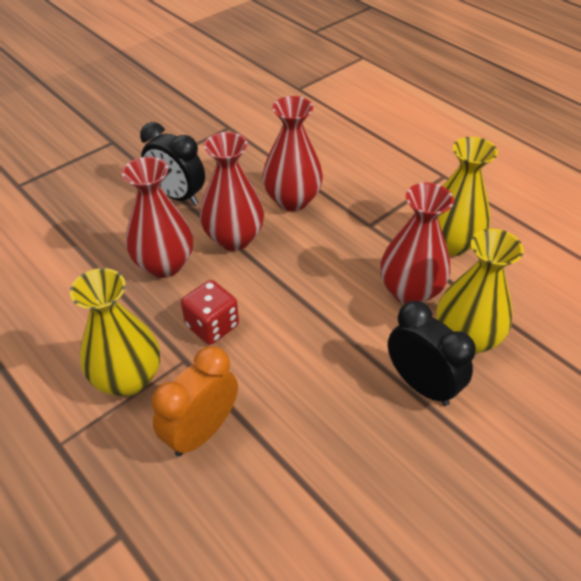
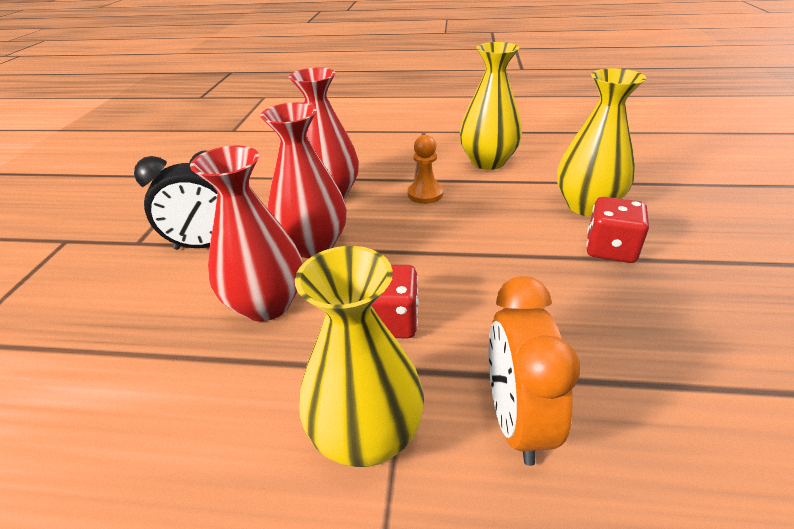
camera: 40 degrees left, 10 degrees down
(357, 243) = (425, 194): none -> orange pawn
(410, 291) = (508, 201): red vase -> none
(421, 384) = (610, 249): black clock -> red dice

